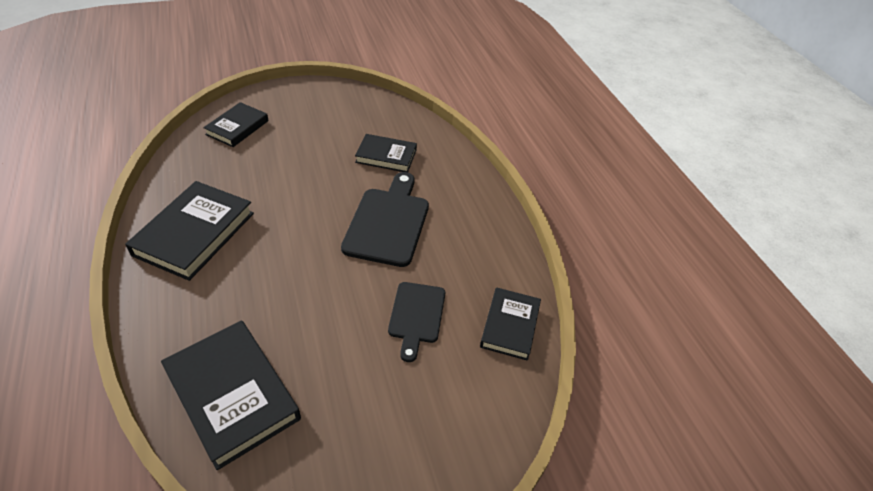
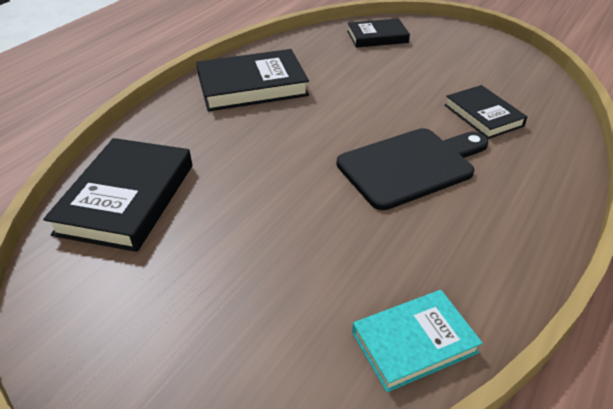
camera: 55 degrees right, 5 degrees down
(416, 316) = (330, 255): black cutting board -> none
(510, 326) = (414, 342): black book -> turquoise book

